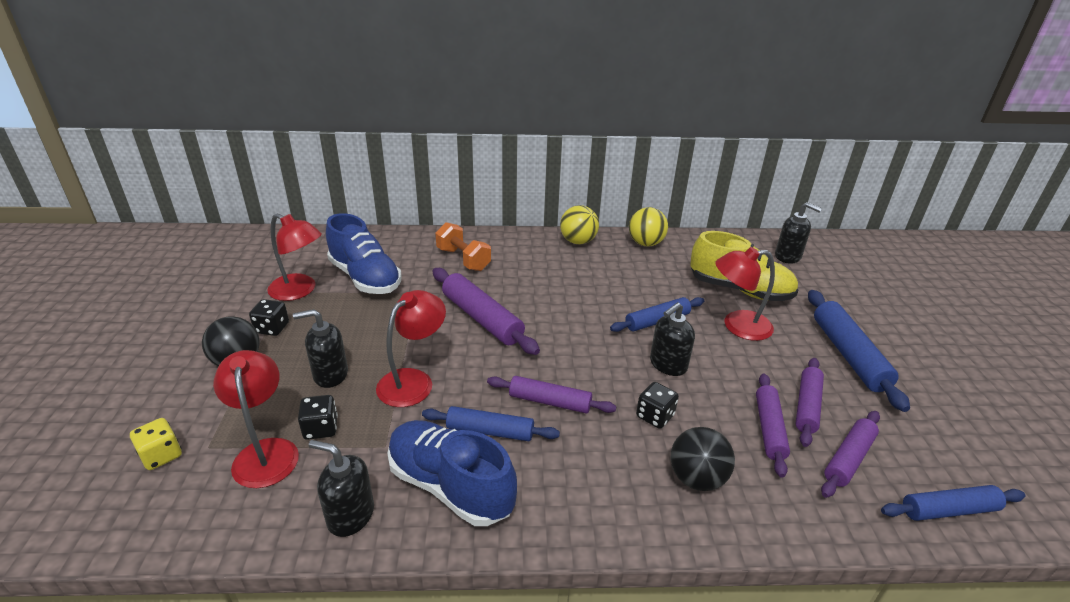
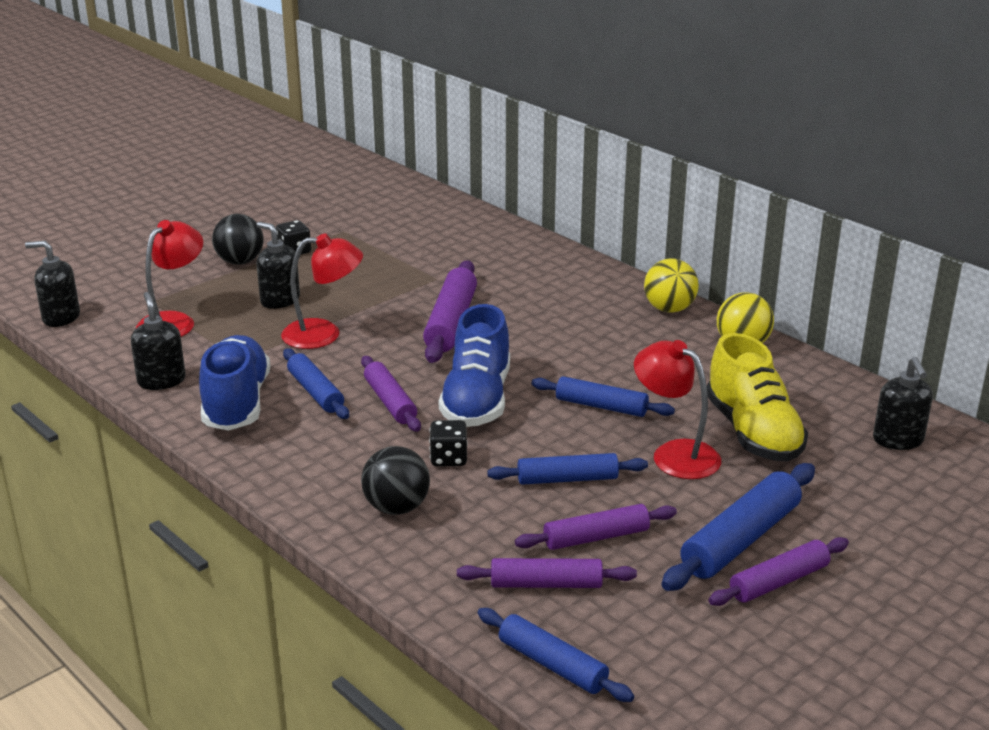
camera: 50 degrees right, 5 degrees down
(161, 455) = (124, 291): yellow dice -> none
(300, 291) = (354, 235): red lamp -> none
(321, 428) = (222, 327): black dice -> none
(365, 278) = (417, 248): blue shoe -> blue shoe (477, 400)
(463, 259) = (525, 272): orange dumbbell -> none
(668, 365) = (537, 438): black soap dispenser -> black soap dispenser (61, 317)
(729, 380) = (567, 479): none -> blue rolling pin
(769, 428) = (524, 525): purple rolling pin -> purple rolling pin (779, 582)

